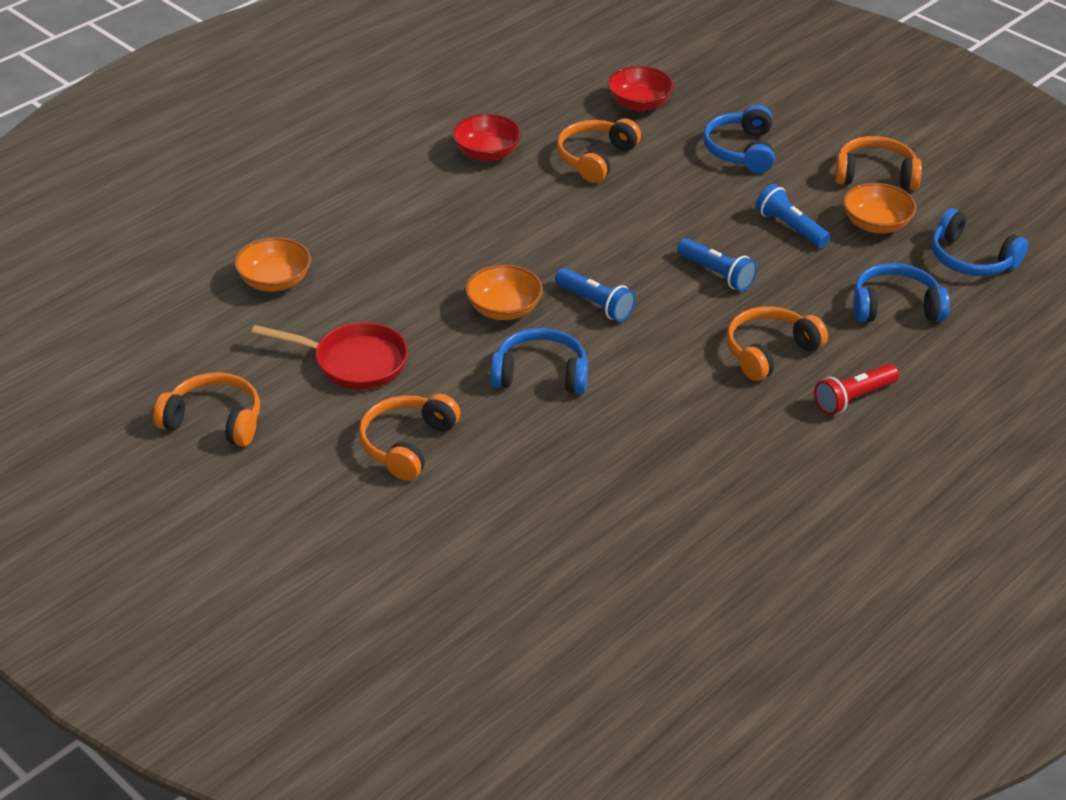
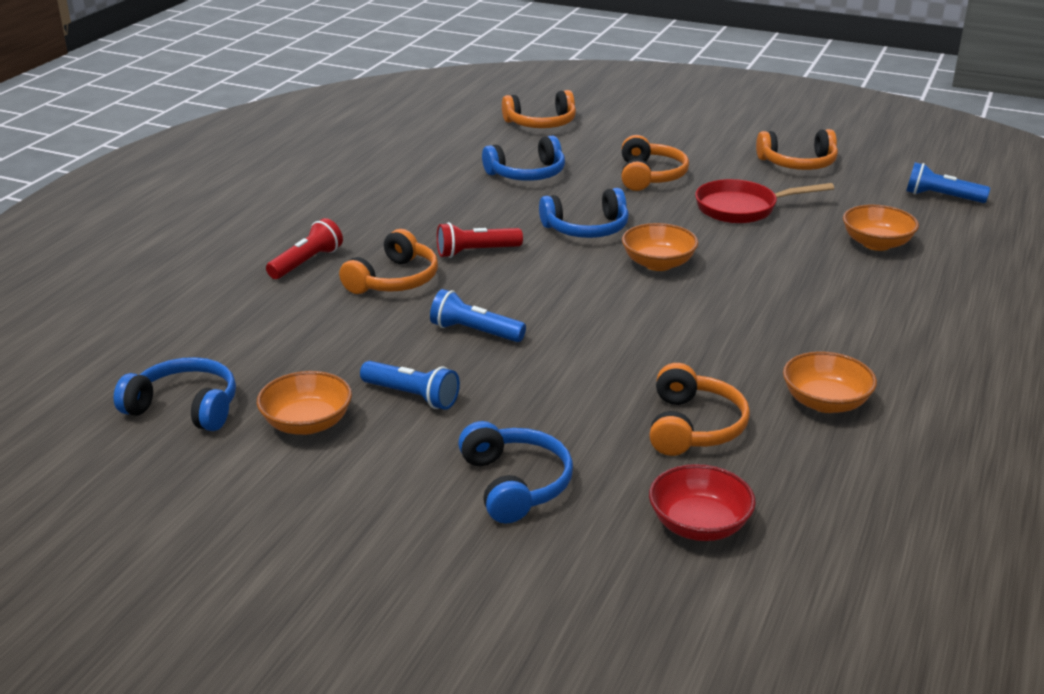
camera: 160 degrees right, 10 degrees down
(487, 153) = (825, 402): red bowl -> orange bowl
(595, 304) = (578, 283): blue flashlight -> blue flashlight (941, 197)
(673, 370) = (476, 252): none -> red flashlight
(875, 175) = (317, 491): orange headphones -> orange headphones (541, 123)
(895, 307) = (274, 340): blue headphones -> blue headphones (527, 174)

